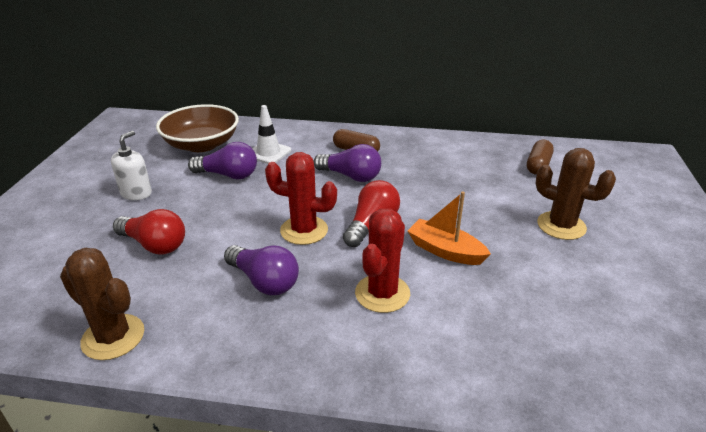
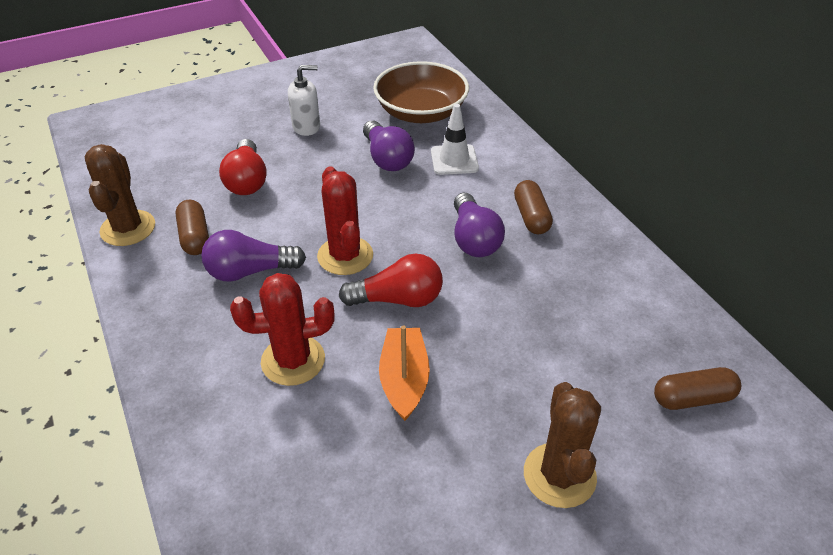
camera: 55 degrees right, 10 degrees up
(183, 298) = (195, 237): none -> brown capsule
(264, 281) = (250, 271): purple light bulb -> purple light bulb turned 75 degrees clockwise

